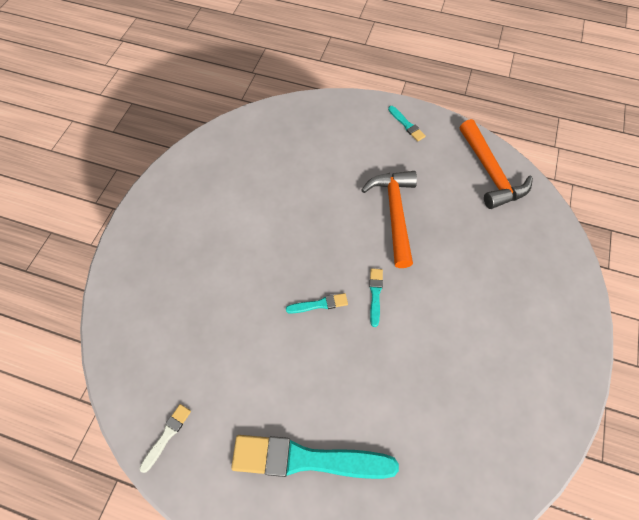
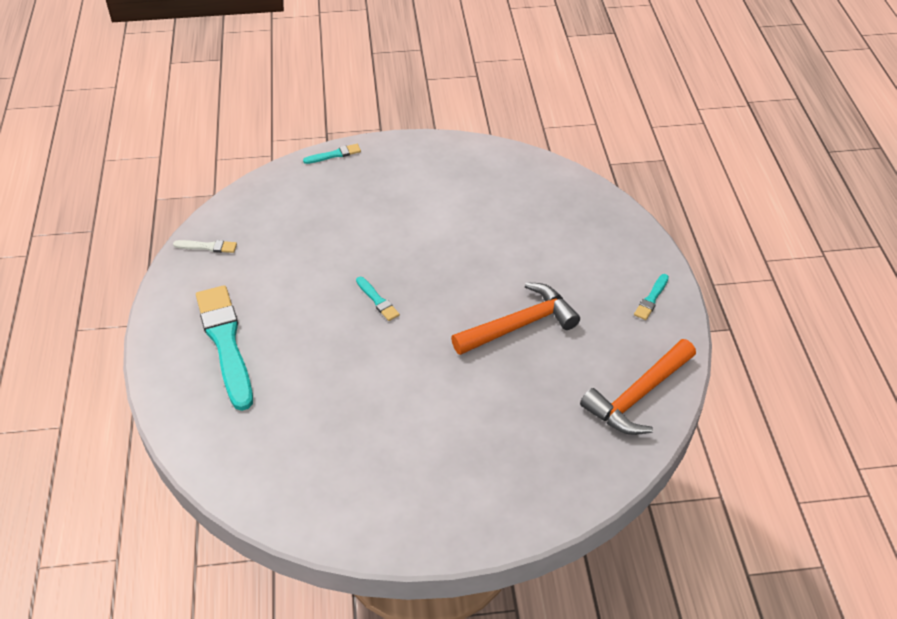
camera: 65 degrees right, 15 degrees down
(375, 294) = (412, 339): turquoise brush -> turquoise brush (334, 155)

